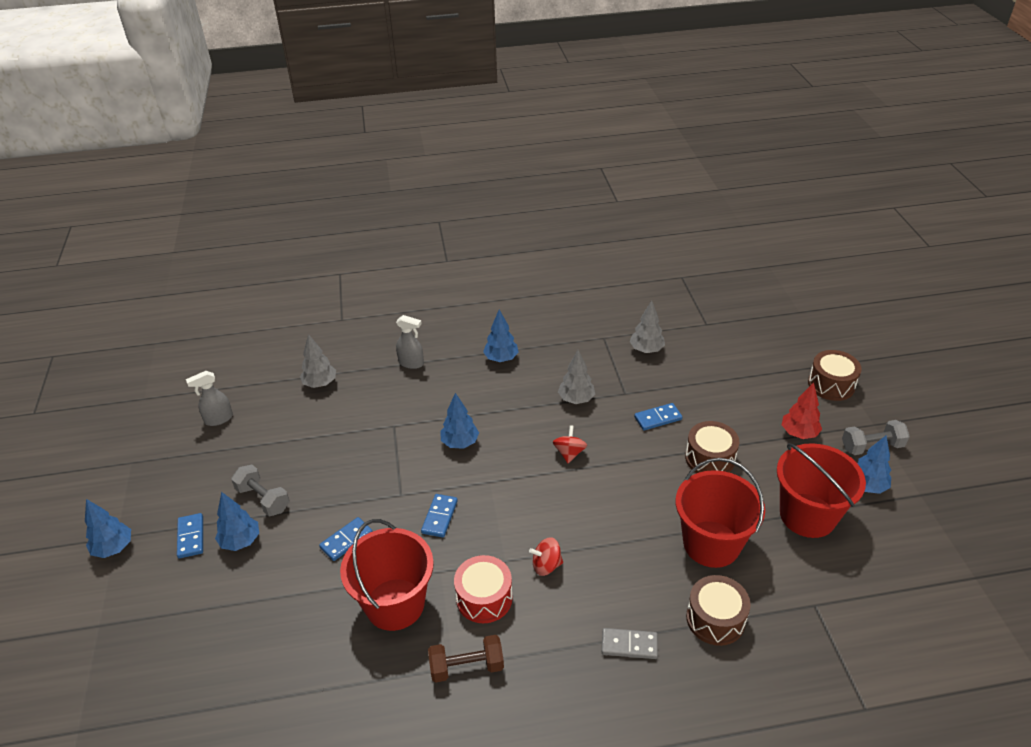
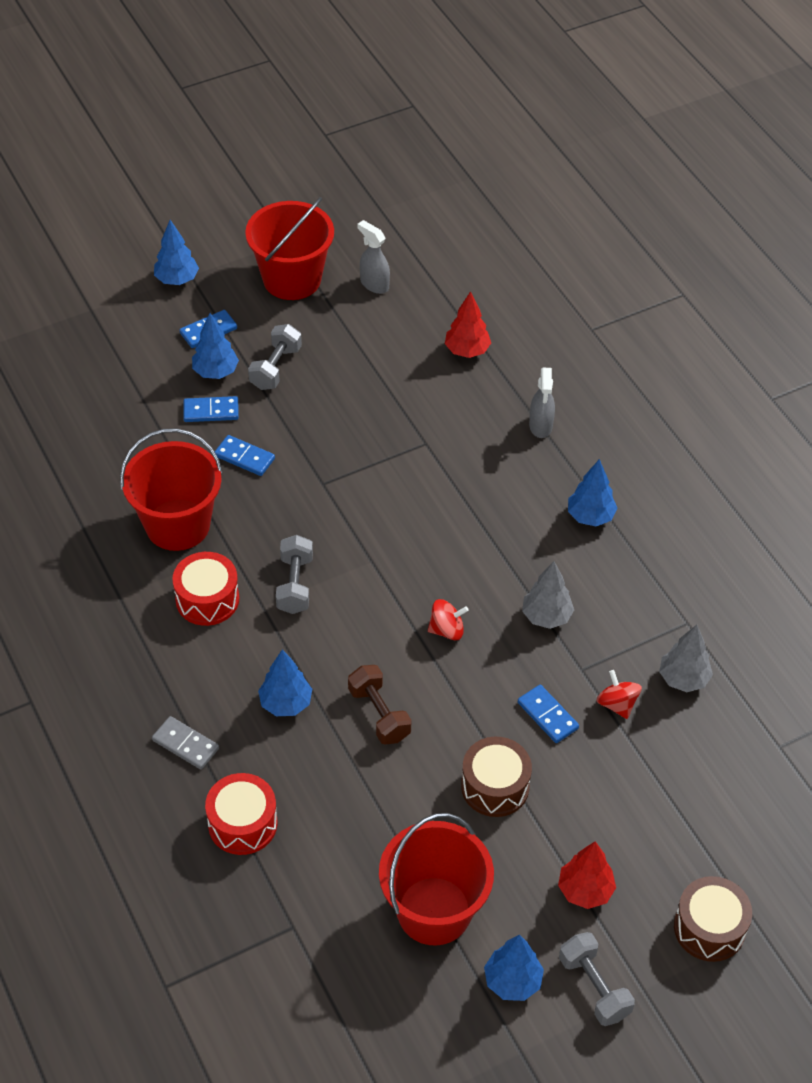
camera: 70 degrees right, 10 degrees up
(320, 383) = (467, 351): grey tree -> red tree
(440, 517) = (303, 529): blue domino -> blue domino (211, 411)
(460, 443) = (422, 515): blue tree -> blue tree (286, 703)
(467, 667) = (121, 607): brown dumbbell -> brown dumbbell (379, 714)
(493, 534) = (295, 584): none -> grey dumbbell
(546, 565) = (267, 645): red spinning top -> red spinning top (617, 704)
(629, 645) = (185, 744): grey domino -> grey domino turned 45 degrees counterclockwise
(711, 544) = (351, 806): red bucket -> red bucket (292, 279)
(715, 619) = (242, 823): brown drum -> red drum

